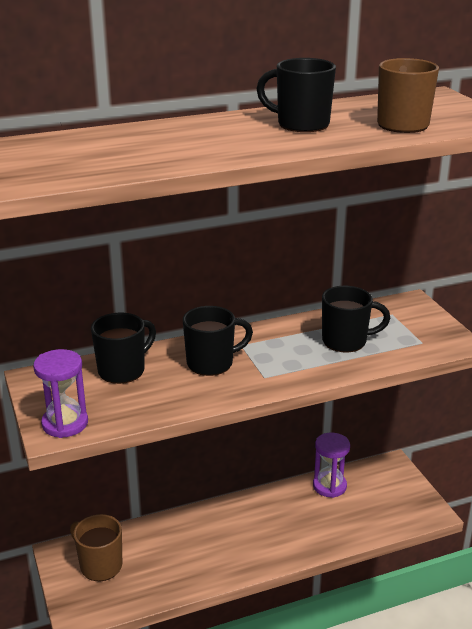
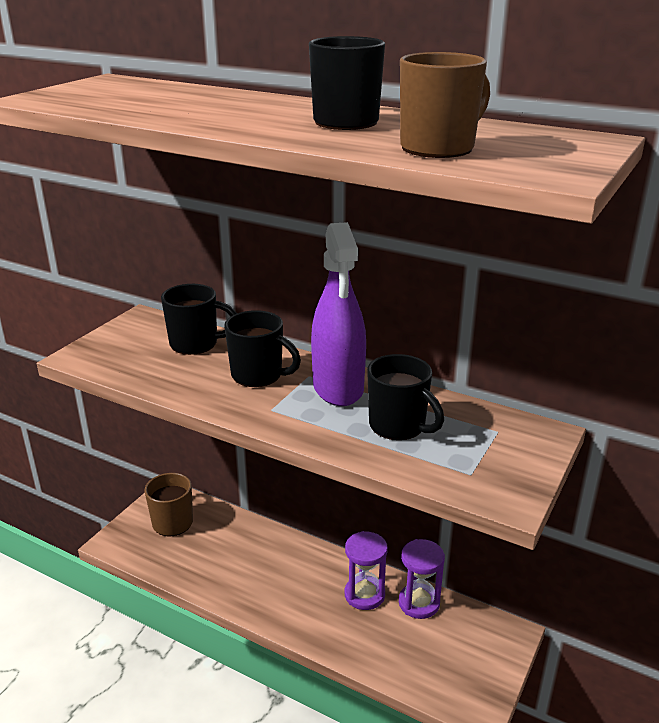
camera: 50 degrees right, 0 degrees up
(65, 423) = (94, 355): purple hourglass -> purple hourglass (364, 595)
(272, 341) = (338, 387): none -> purple spray bottle

